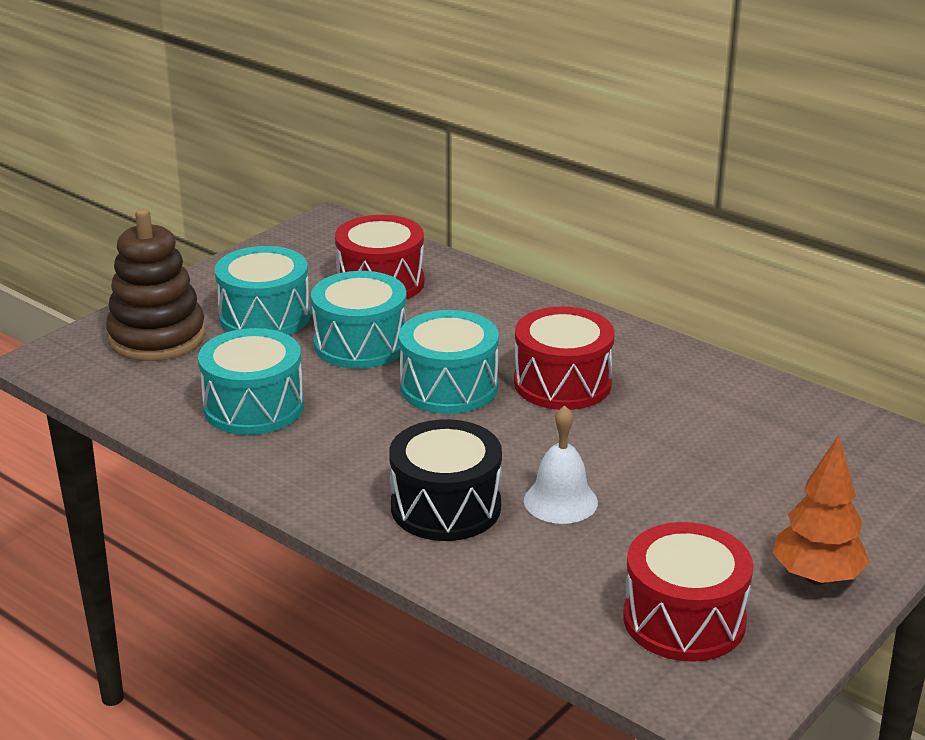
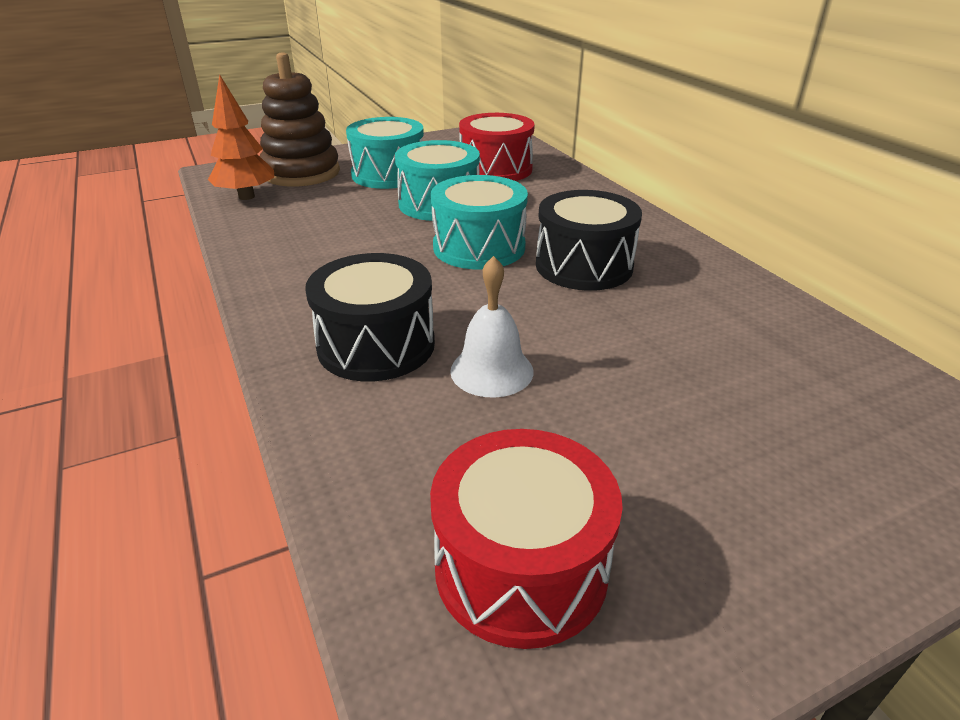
camera: 25 degrees right, 5 degrees up
(254, 407) = (311, 228): turquoise drum -> none
(562, 383) = (584, 266): red drum -> black drum
(817, 577) = (748, 567): orange tree -> orange tree (247, 197)

